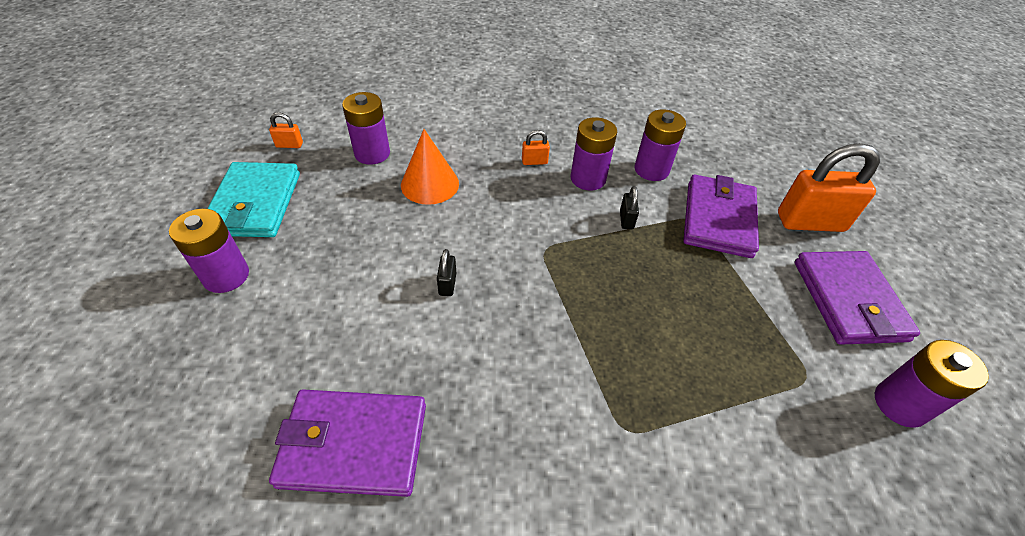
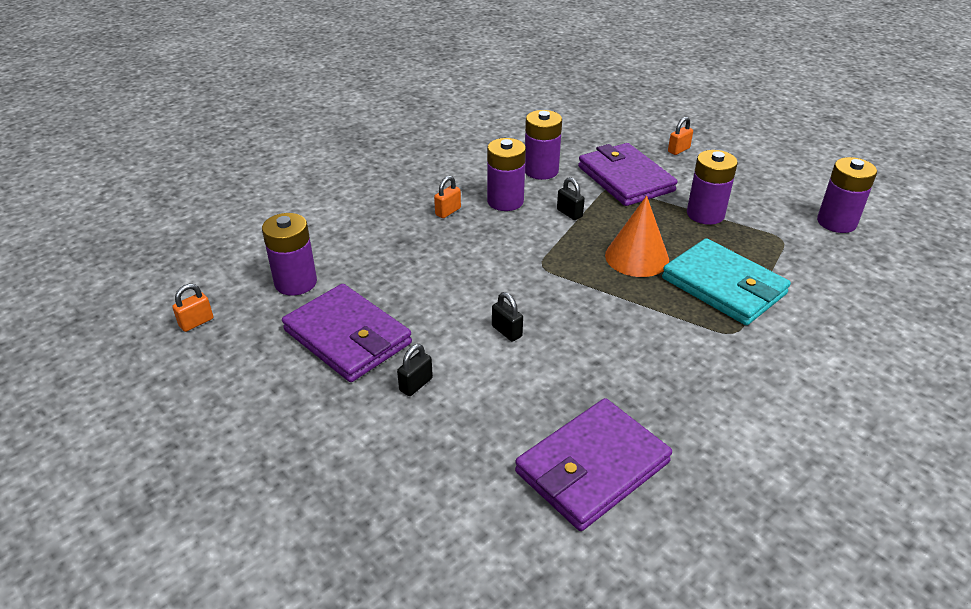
camera: 40 degrees left, 10 degrees down
(226, 276) = (310, 451): purple battery -> purple battery (705, 214)
(255, 204) = (243, 386): turquoise wallet -> turquoise wallet (724, 286)
(339, 278) = (416, 384): none -> black padlock
(430, 184) = (386, 275): orange cone -> orange cone (637, 257)
(810, 222) = (678, 150): orange padlock -> orange padlock, size x0.43
(848, 300) = (752, 184): purple wallet -> purple wallet (347, 337)

